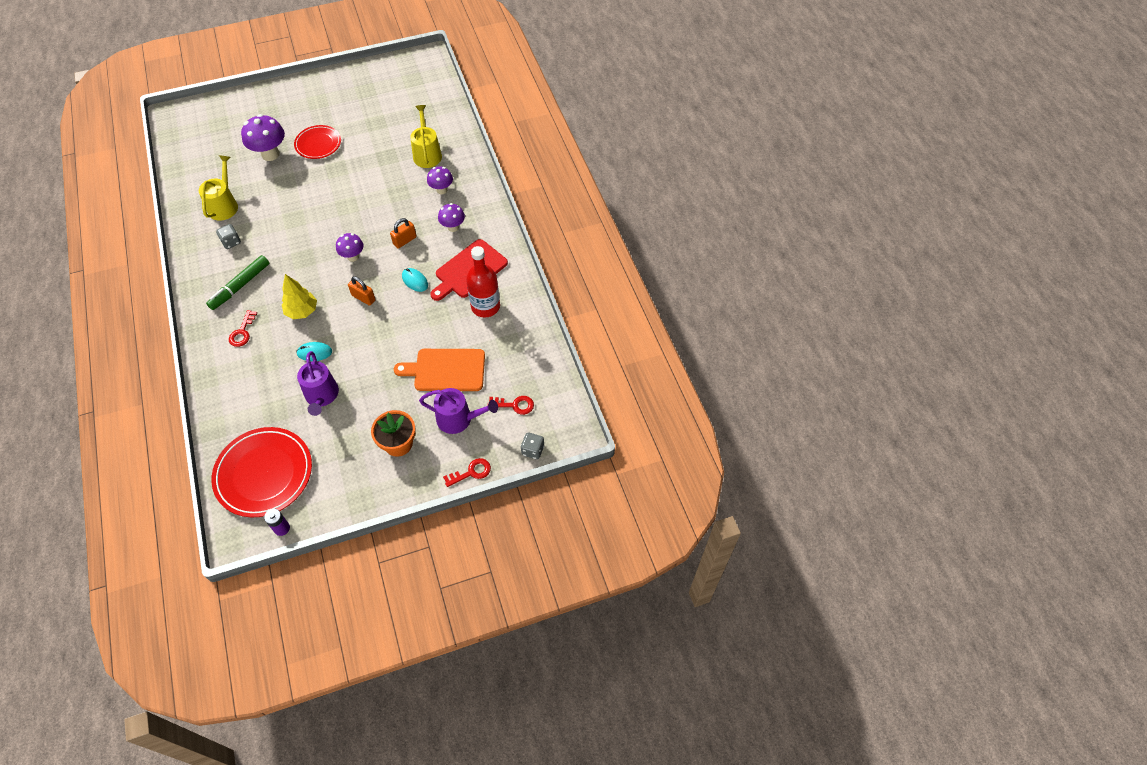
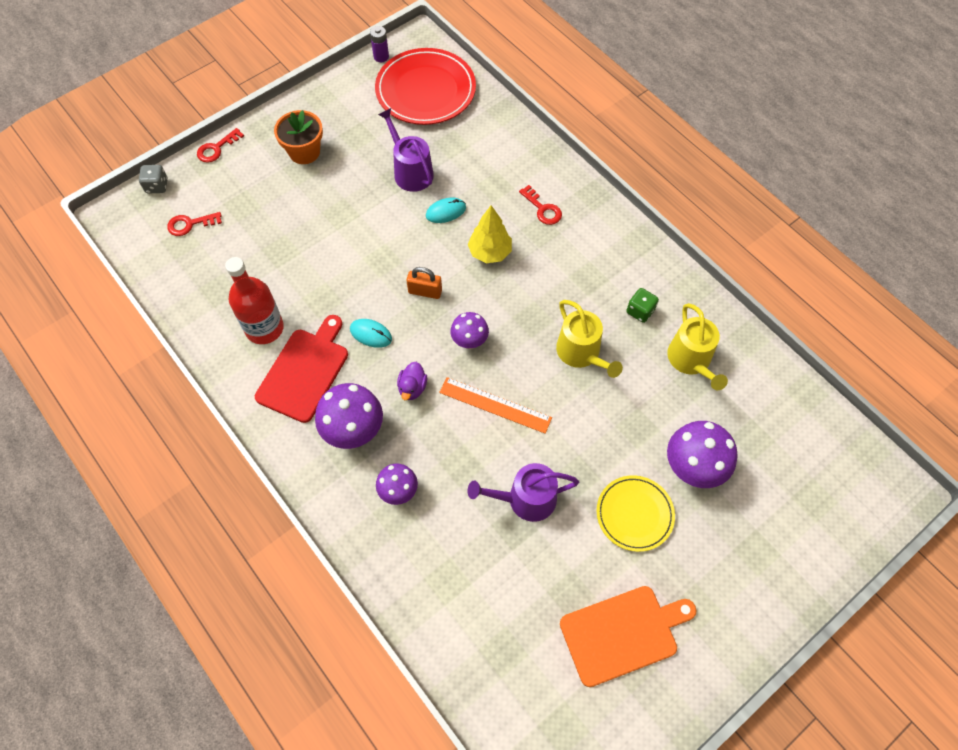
camera: 160 degrees right, 5 degrees up
(231, 242) = (640, 311): grey dice -> green dice
(240, 286) = (585, 259): green marker -> none
(242, 332) = (542, 209): red key -> red key turned 150 degrees clockwise
(318, 144) = (634, 514): red plate -> yellow plate
(359, 216) = (495, 405): none -> orange ruler
(405, 241) = (412, 388): orange padlock -> purple duck
(427, 154) = (453, 555): yellow watering can -> yellow watering can (581, 353)
(446, 370) = (283, 238): orange cutting board -> orange cutting board (623, 633)
(453, 227) = (354, 431): purple mushroom -> purple mushroom, size x1.64
(458, 419) = (249, 192): purple watering can -> purple watering can (525, 499)

